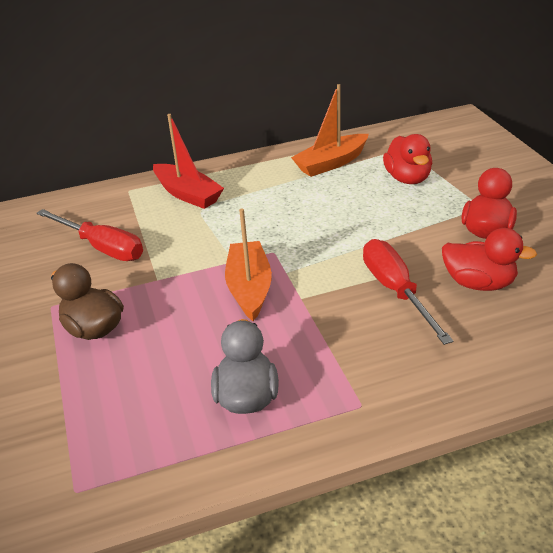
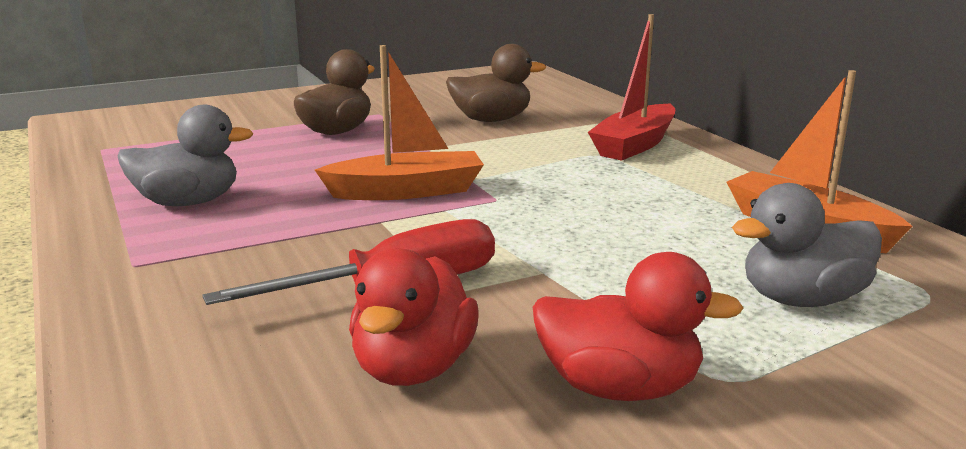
camera: 80 degrees right, 15 degrees down
(102, 247) = (491, 120): red screwdriver -> brown duck
(407, 178) = (802, 299): red duck -> grey duck

